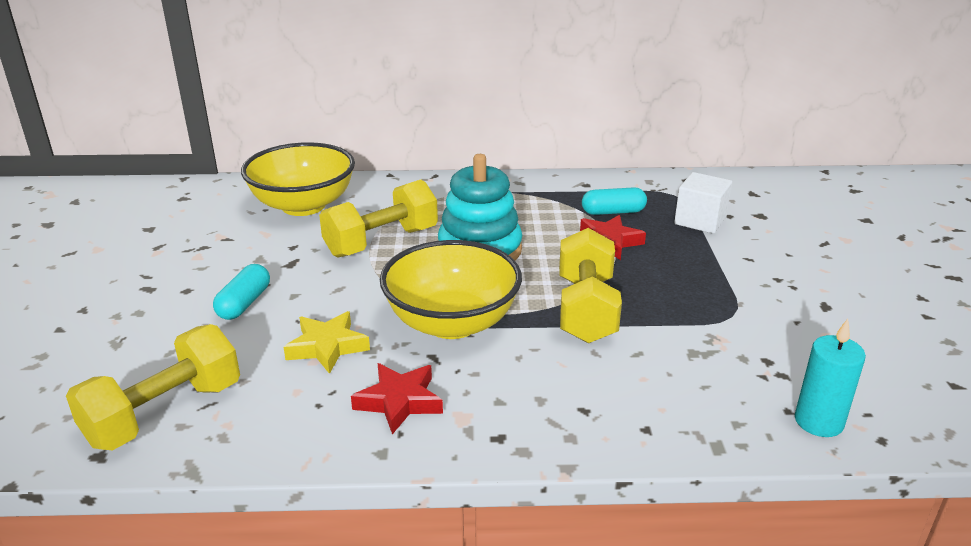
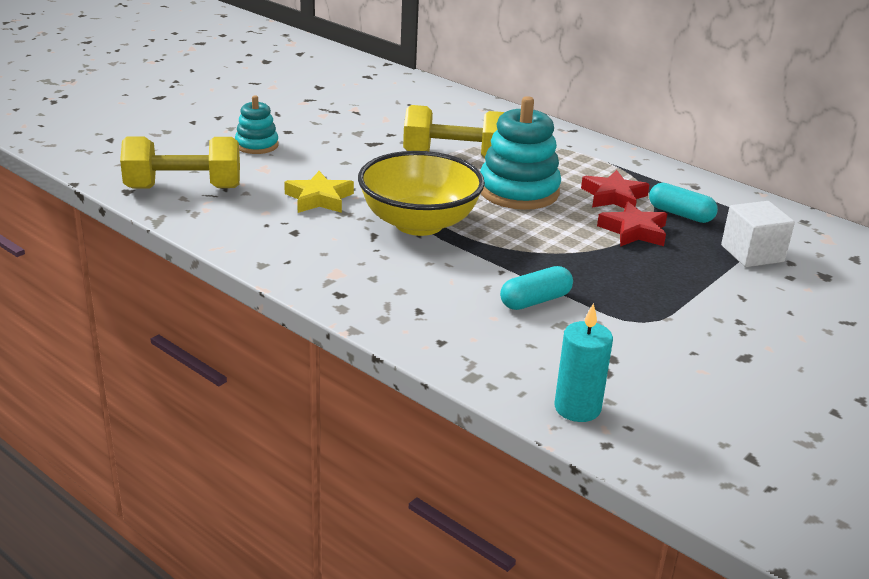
camera: 40 degrees right, 0 degrees up
(175, 321) = (257, 145): none -> turquoise stacking toy
(244, 303) = (309, 153): turquoise capsule -> turquoise capsule (535, 301)
(303, 205) = (439, 112): yellow bowl -> none
(399, 401) = (313, 246): red star -> red star (614, 197)
(586, 309) = (529, 261): yellow dumbbell -> none

